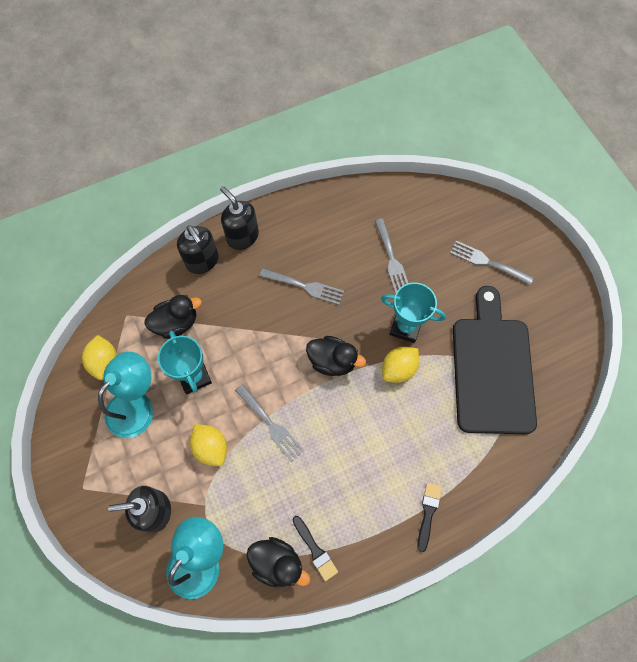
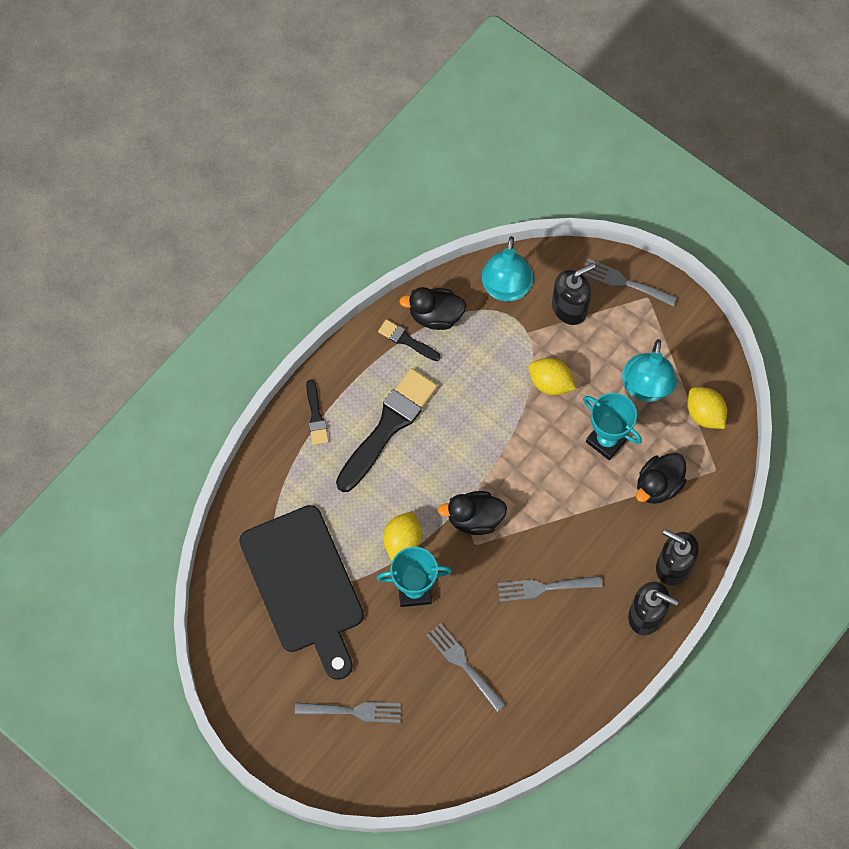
camera: 155 degrees right, 0 degrees up
(271, 425) = (504, 429): grey fork -> grey fork (624, 282)
(368, 473) = (388, 426): none -> black brush

